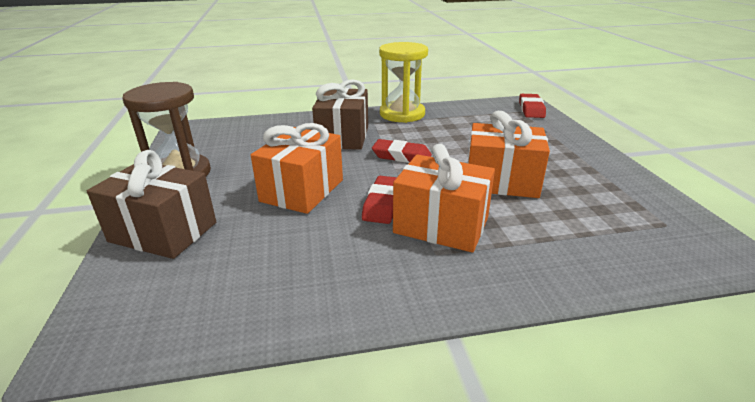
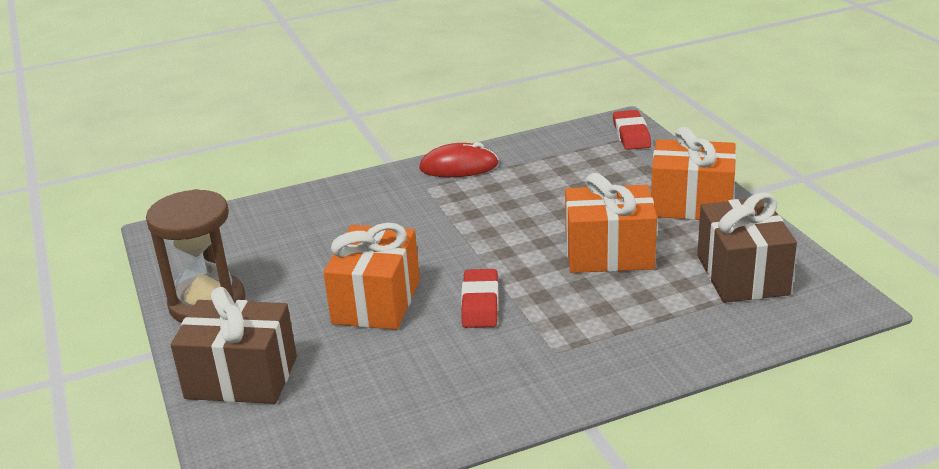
camera: 10 degrees left, 0 degrees up
(343, 137) = (393, 216): brown gift -> brown gift (742, 275)
(401, 156) = (480, 235): red eraser -> none
(402, 114) = (459, 166): yellow hourglass -> red mouse
(441, 225) = (552, 319): orange gift -> orange gift (691, 204)

